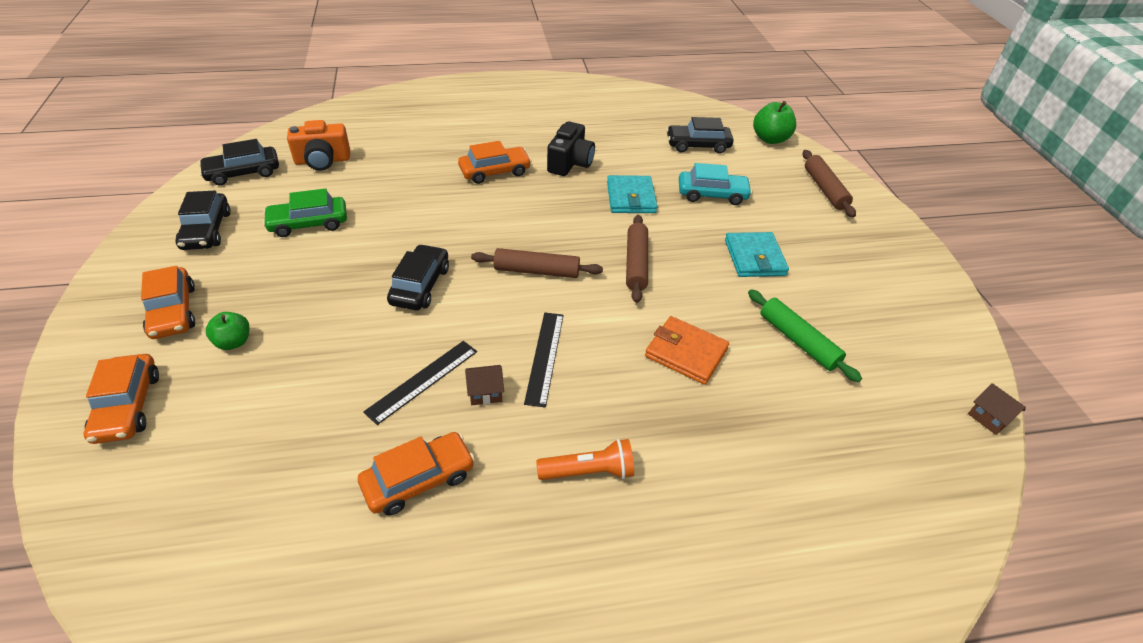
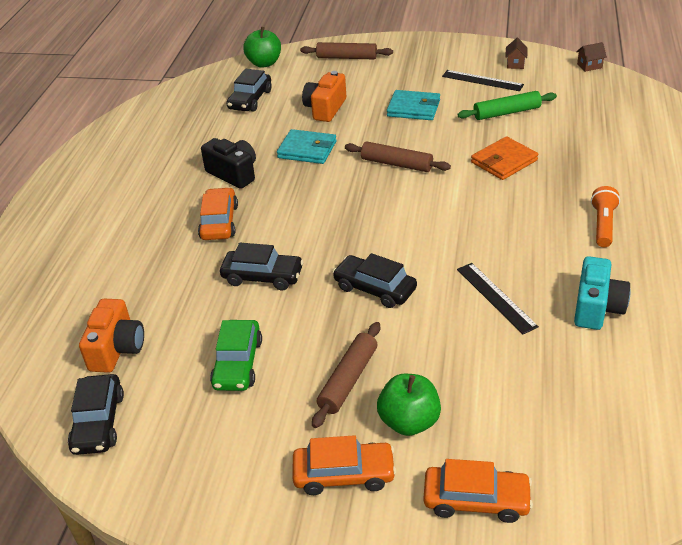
camera: 65 degrees left, 5 degrees down
(206, 230) = (206, 453): black car -> black car (262, 276)
(234, 342) = (409, 421): green apple -> green apple, size x1.54
(419, 479) = (597, 308): orange car -> turquoise camera
(485, 393) = (518, 264): brown house -> brown house (515, 64)
(537, 271) = (383, 217): brown rolling pin -> brown rolling pin (348, 380)
(544, 357) = (488, 228): black ruler -> black ruler (482, 80)
(712, 194) = (325, 109): turquoise car -> orange camera

